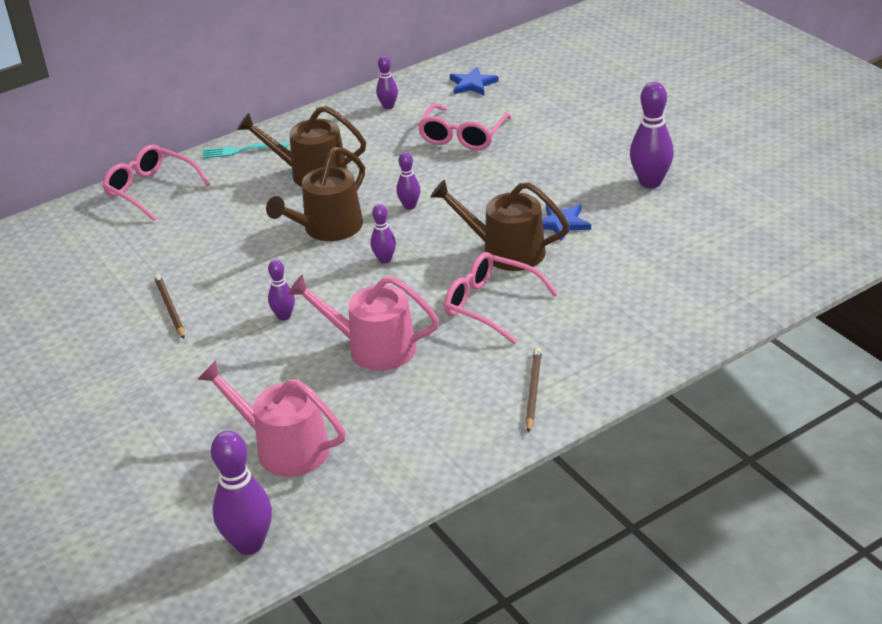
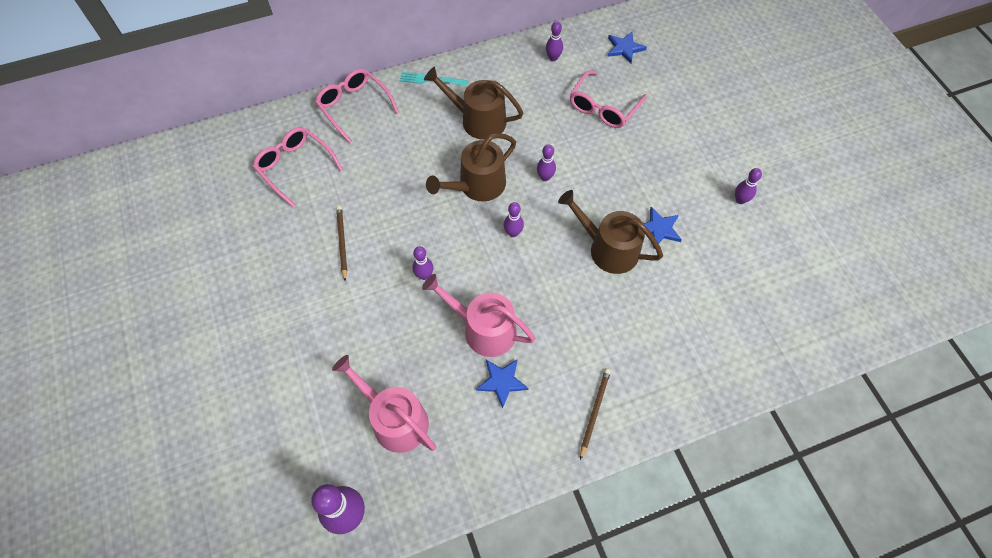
camera: 10 degrees right, 25 degrees up
(410, 388) = (502, 382): none -> blue star
(491, 305) = (583, 307): pink glasses -> pink glasses (295, 167)
(650, 182) = (740, 200): purple bowling pin -> purple bowling pin, size x0.56

